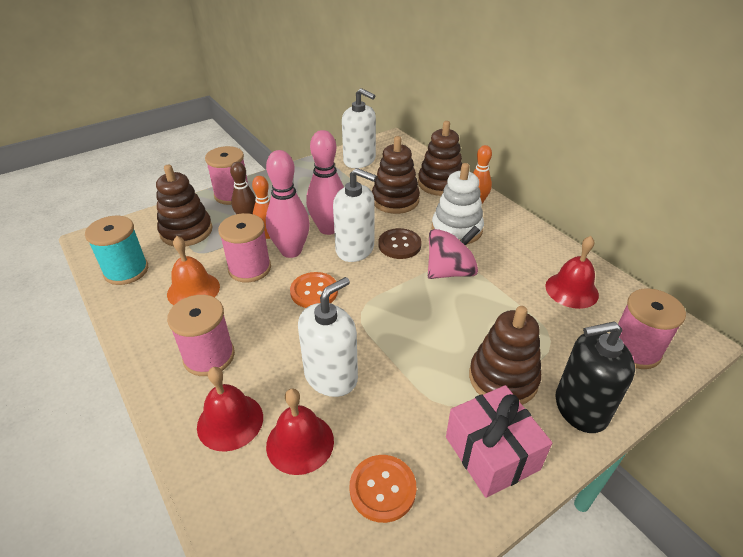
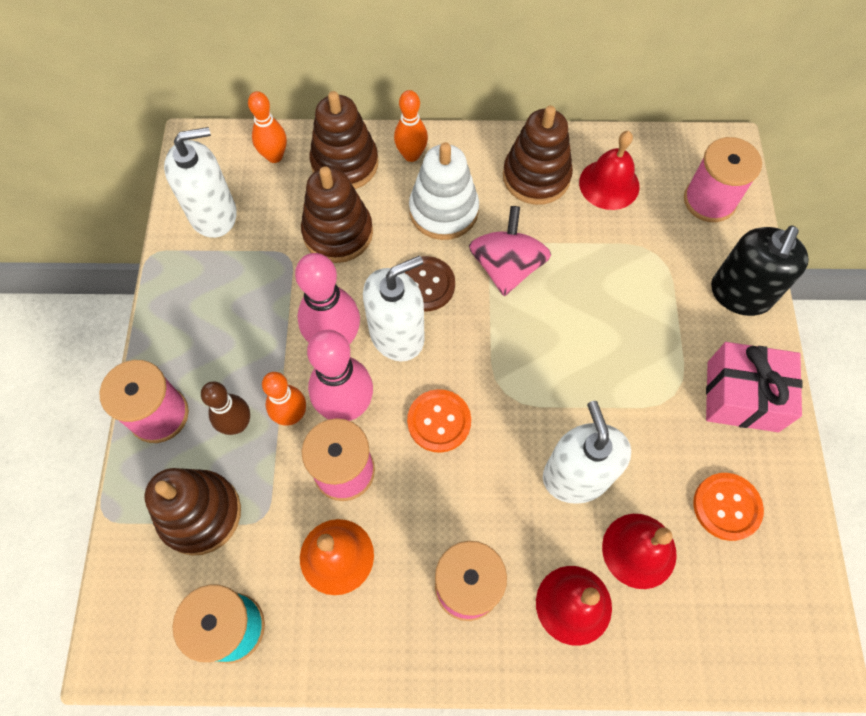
camera: 55 degrees left, 25 degrees up
(415, 162) = (274, 156): none -> orange bowling pin
(503, 378) = (674, 328): brown stacking toy -> brown stacking toy (536, 177)

